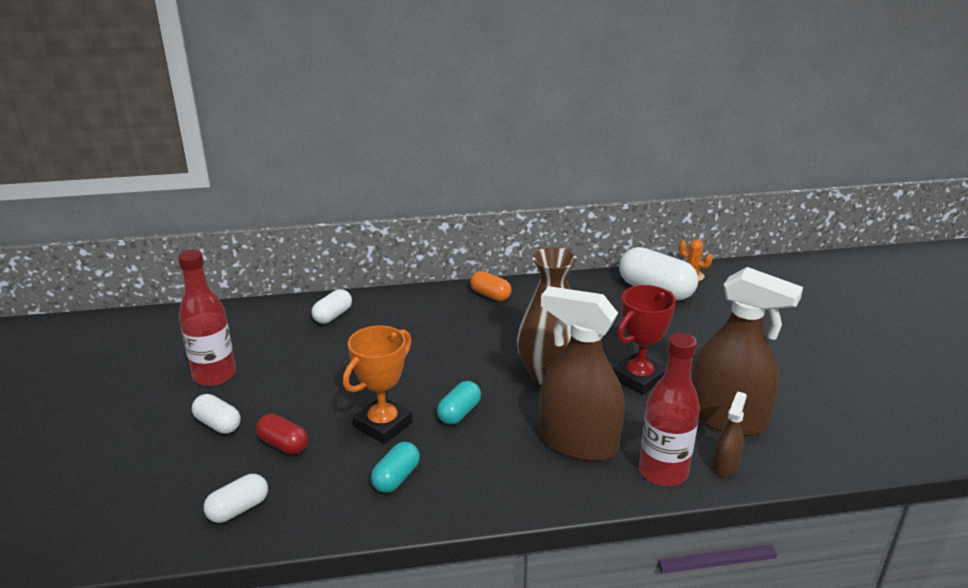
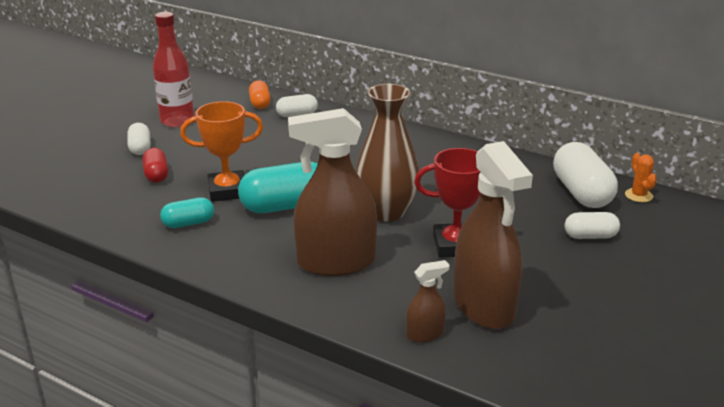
camera: 40 degrees right, 0 degrees up
(238, 509) = (85, 196): white capsule -> white capsule (590, 236)
(459, 413) = (285, 206): turquoise capsule -> turquoise capsule, size x1.79
(490, 295) = (429, 143): orange capsule -> orange capsule (260, 103)
(578, 443) = (336, 262): brown spray bottle -> brown spray bottle turned 75 degrees counterclockwise
(663, 472) = (368, 311): red bottle -> none

